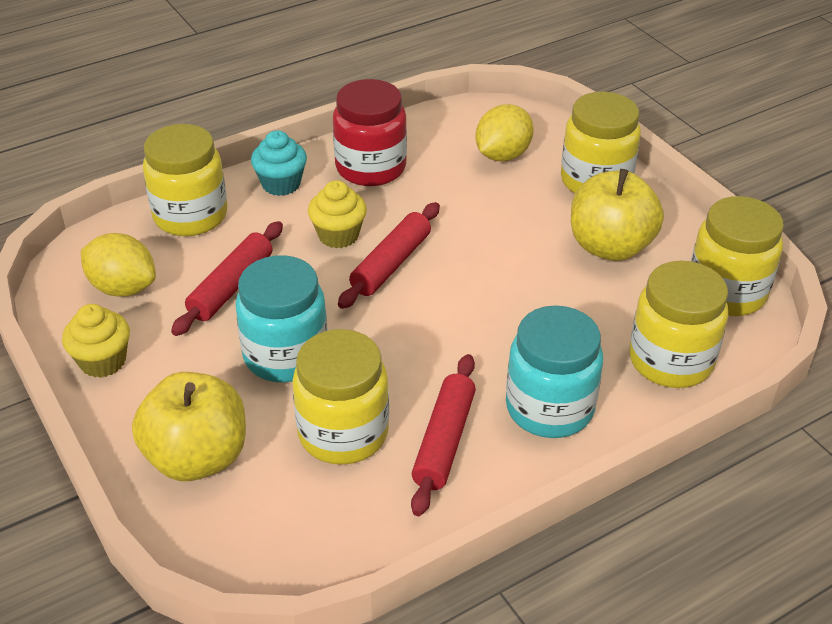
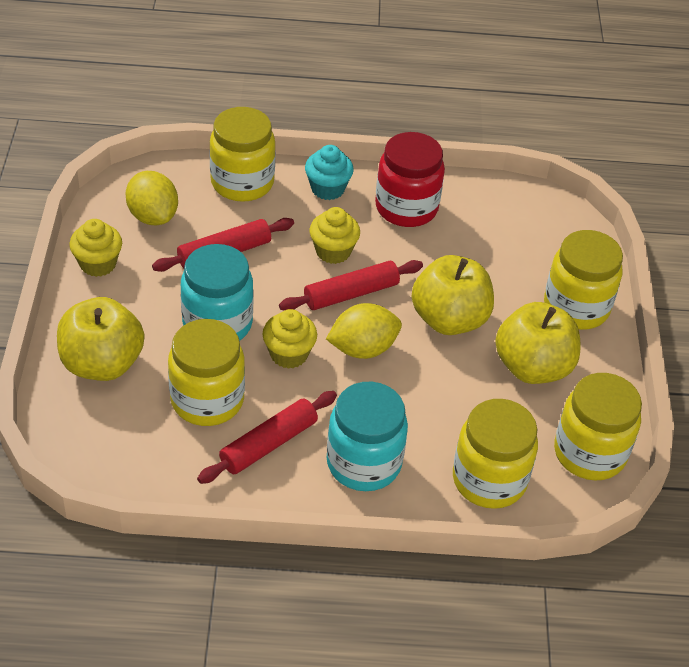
camera: 30 degrees right, 5 degrees up
(384, 347) = (289, 354): none -> yellow cupcake
(501, 242) = (449, 319): none -> yellow apple
(502, 155) = (520, 247): yellow lemon -> yellow lemon (363, 348)

